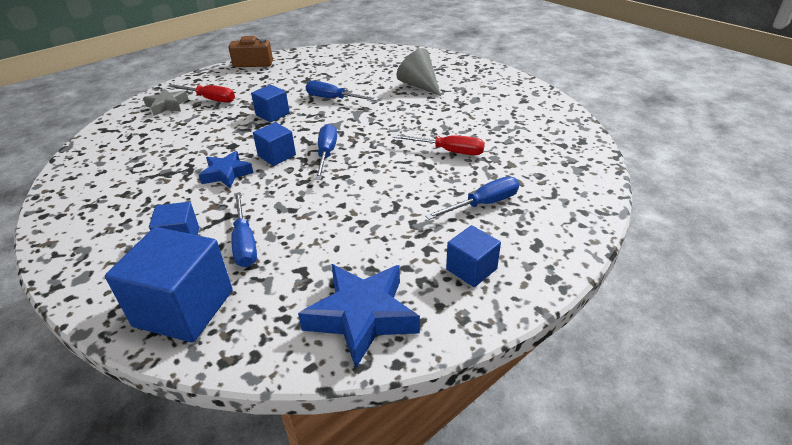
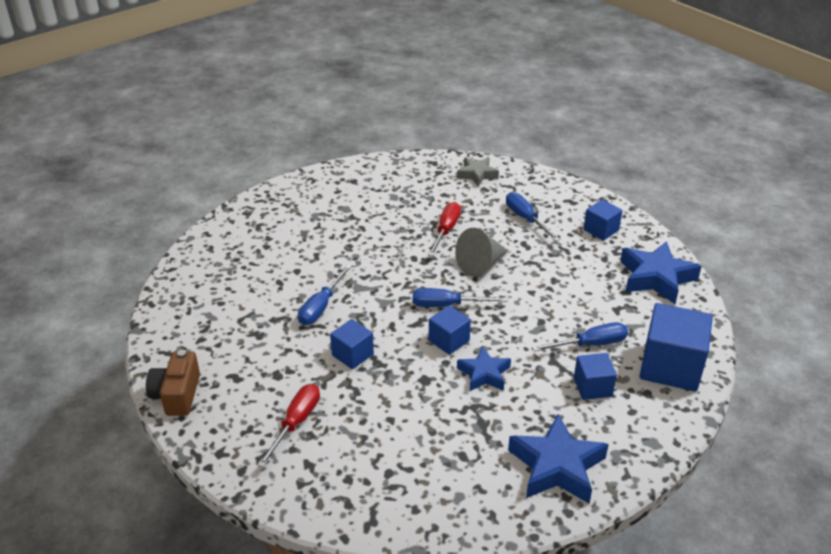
camera: 90 degrees left, 0 degrees up
(95, 211) = (556, 466): none -> blue star
(167, 105) = (307, 467): grey star -> grey star (477, 174)
(419, 85) = (301, 242): grey cone -> grey cone (481, 264)

